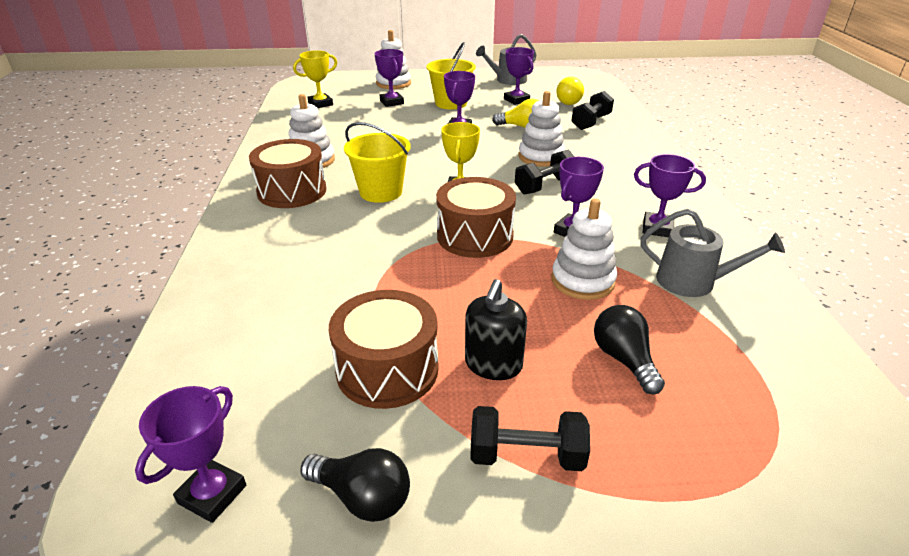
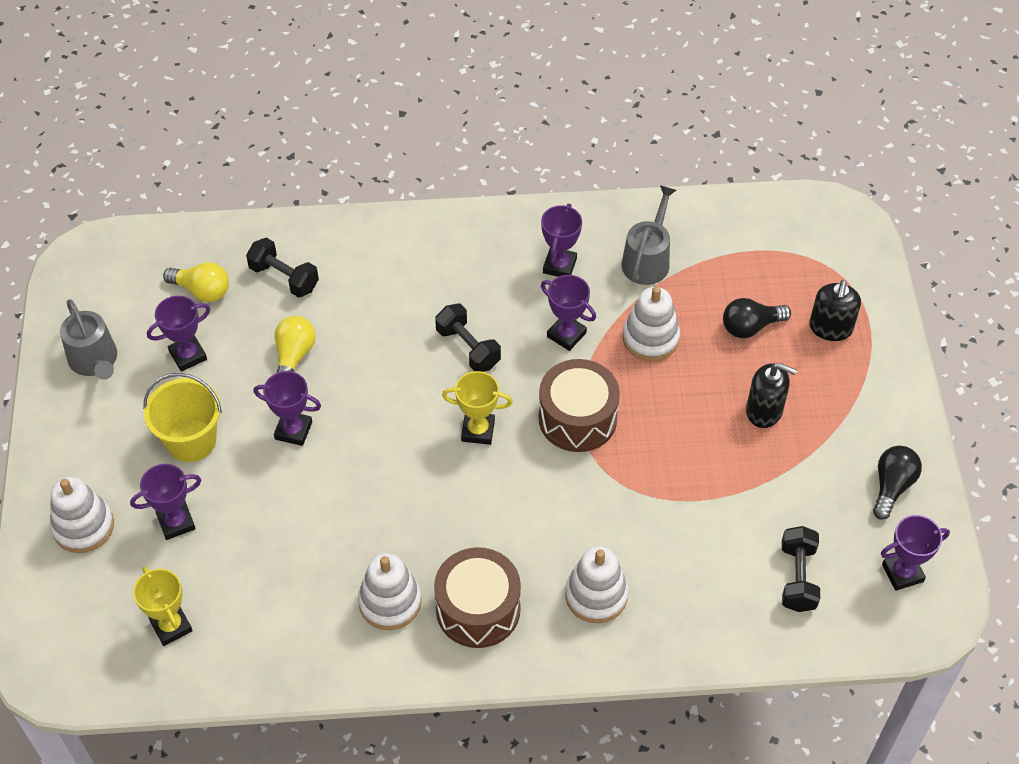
camera: 90 degrees left, 20 degrees up
(212, 494) = (902, 573): purple trophy -> purple trophy turned 45 degrees counterclockwise
(381, 192) = (481, 511): yellow bucket -> none
(387, 369) = (777, 481): brown drum -> none
(526, 456) = (847, 396): black dumbbell -> black dumbbell (797, 577)
(541, 157) = (390, 344): white stacking toy -> white stacking toy (596, 595)
(650, 445) = (830, 328): none -> black soap dispenser

